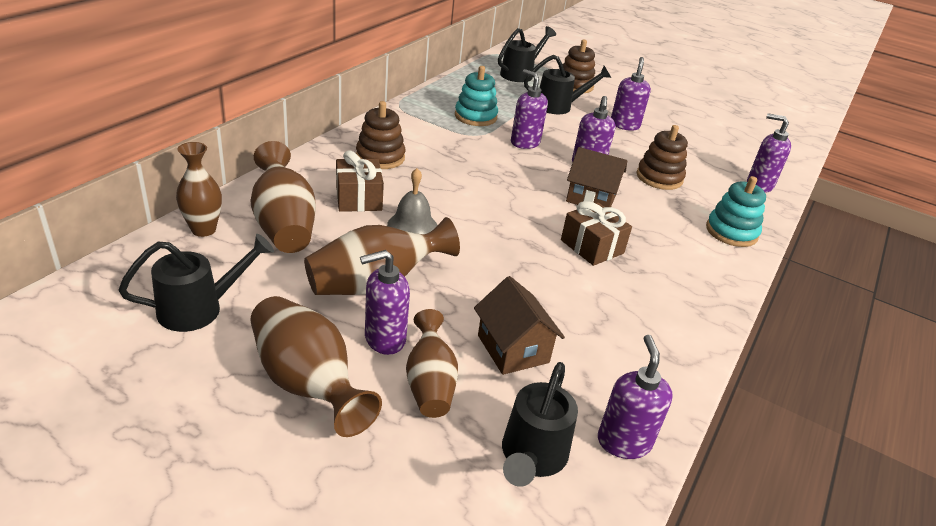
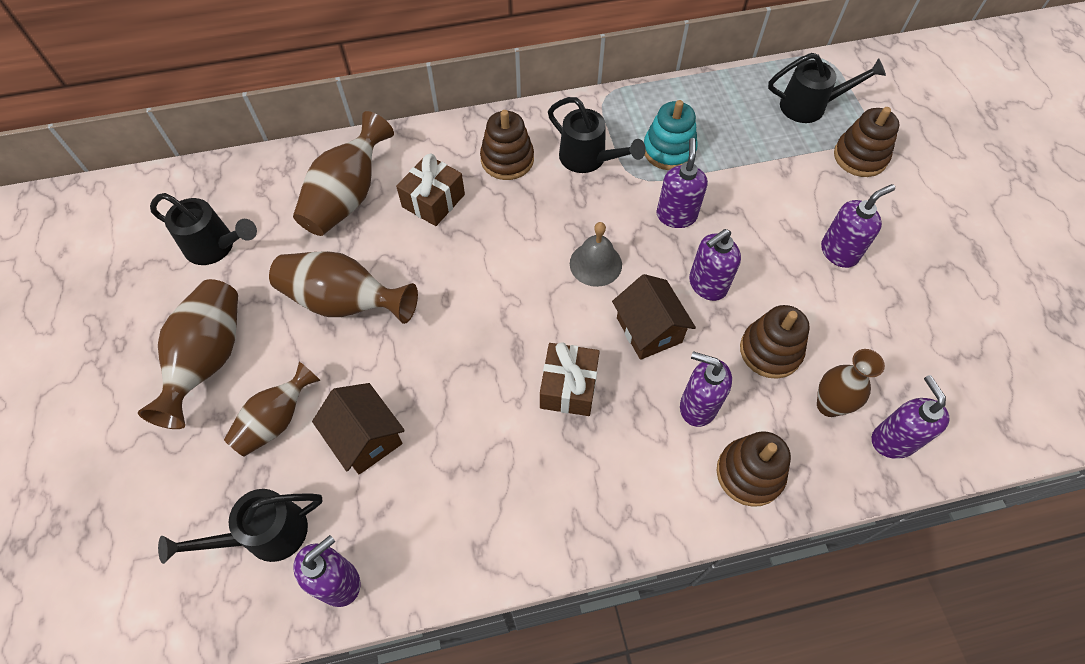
camera: 50 degrees right, 25 degrees up
(203, 230) = (291, 169): brown vase -> brown vase (829, 405)
(384, 339) = (292, 358): purple soap dispenser -> purple soap dispenser (697, 406)
(412, 226) = (440, 259): grey bell -> grey bell (595, 264)
(513, 349) = (366, 438): brown house -> brown house turned 60 degrees counterclockwise
(559, 106) = (791, 181): black watering can -> black watering can (588, 159)
(731, 232) = (749, 473): turquoise stacking toy -> brown stacking toy

